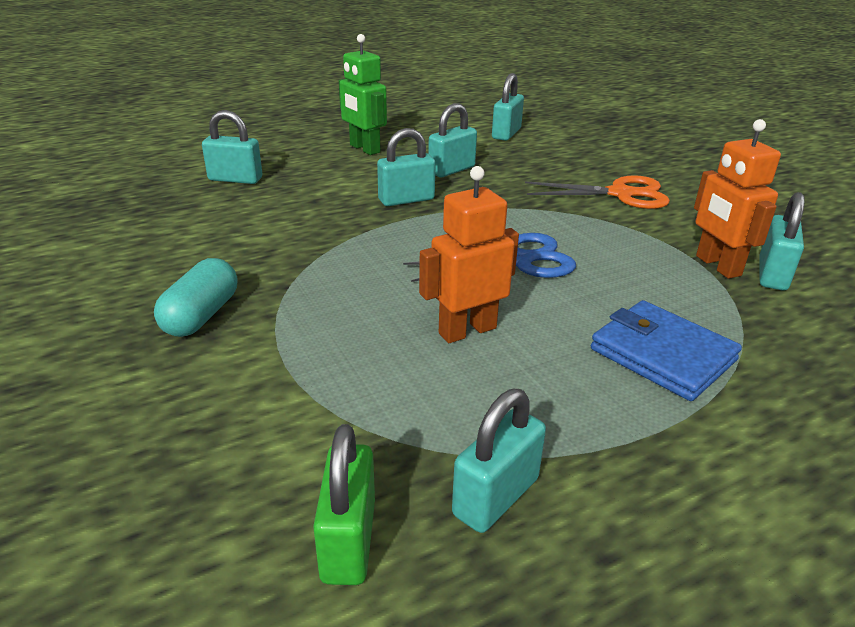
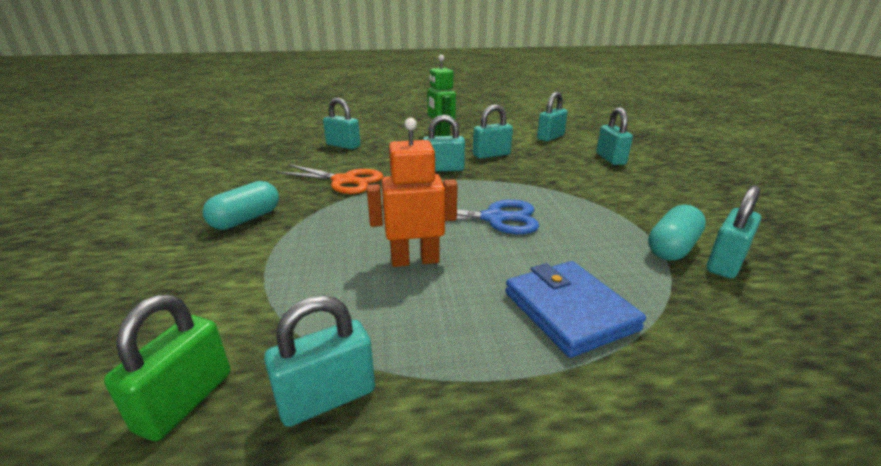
camera: 20 degrees right, 5 degrees down
(595, 159) = (610, 159): none -> turquoise padlock
(620, 194) = (615, 184): orange scissors -> orange scissors (344, 181)
(717, 266) = (672, 248): orange robot -> turquoise capsule

